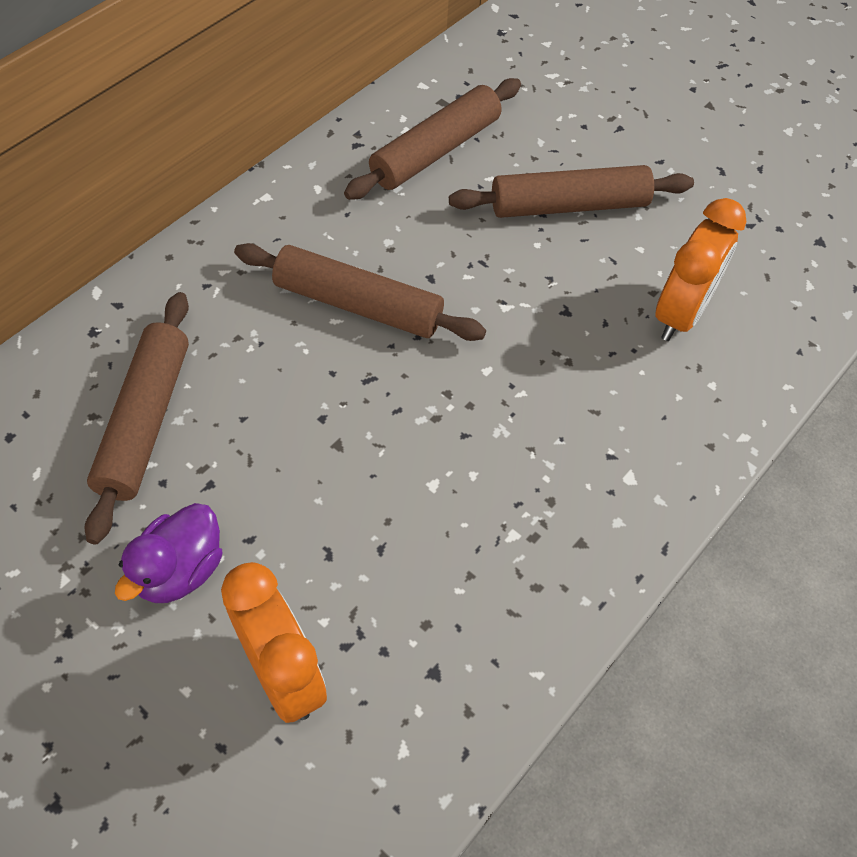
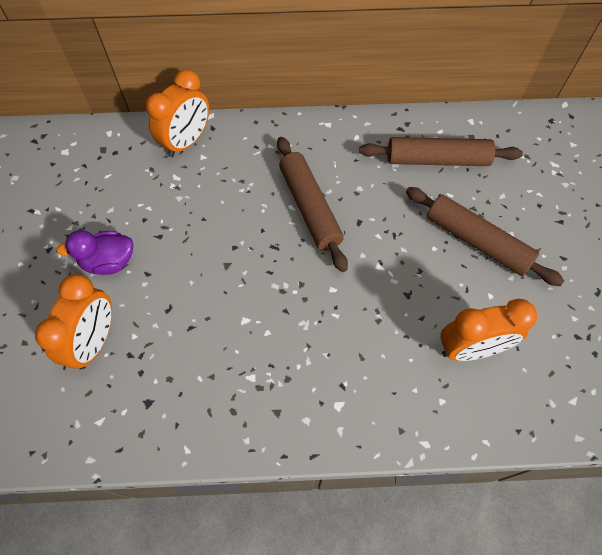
camera: 50 degrees right, 5 degrees up
(103, 347) = (187, 142): none -> orange clock
(144, 421) = (166, 187): brown rolling pin -> none

